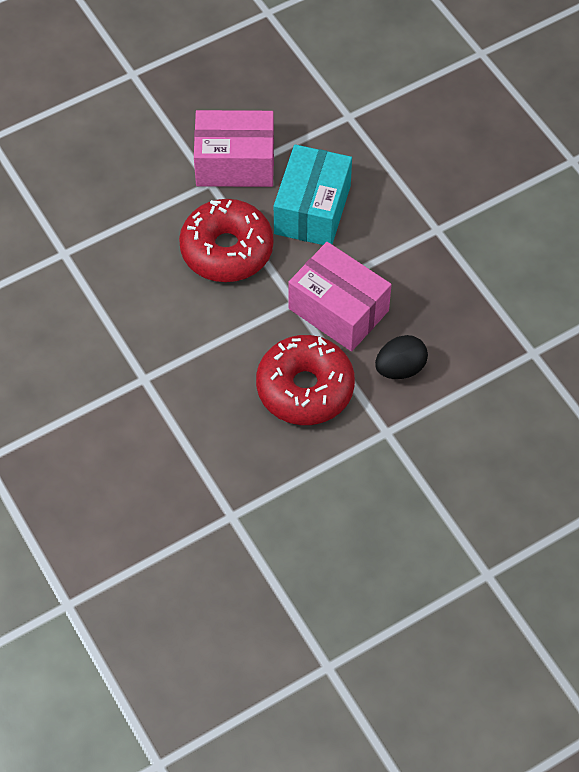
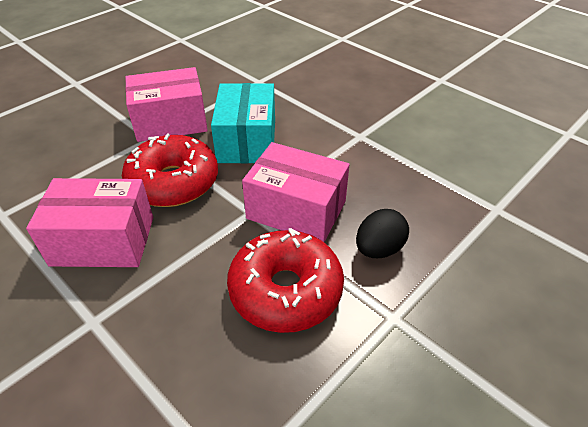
camera: 15 degrees left, 15 degrees down
(155, 303) = (103, 241): none -> pink box

